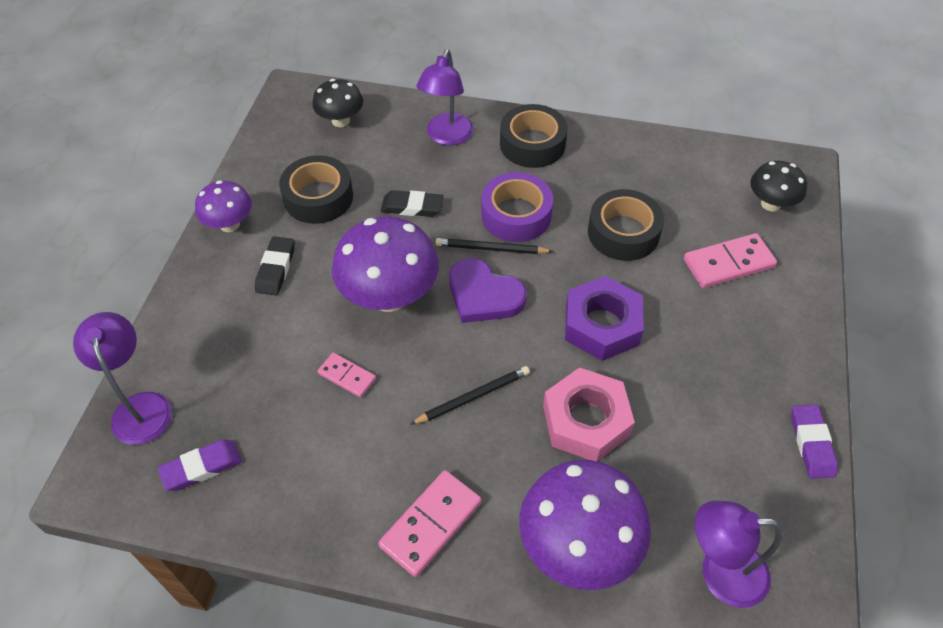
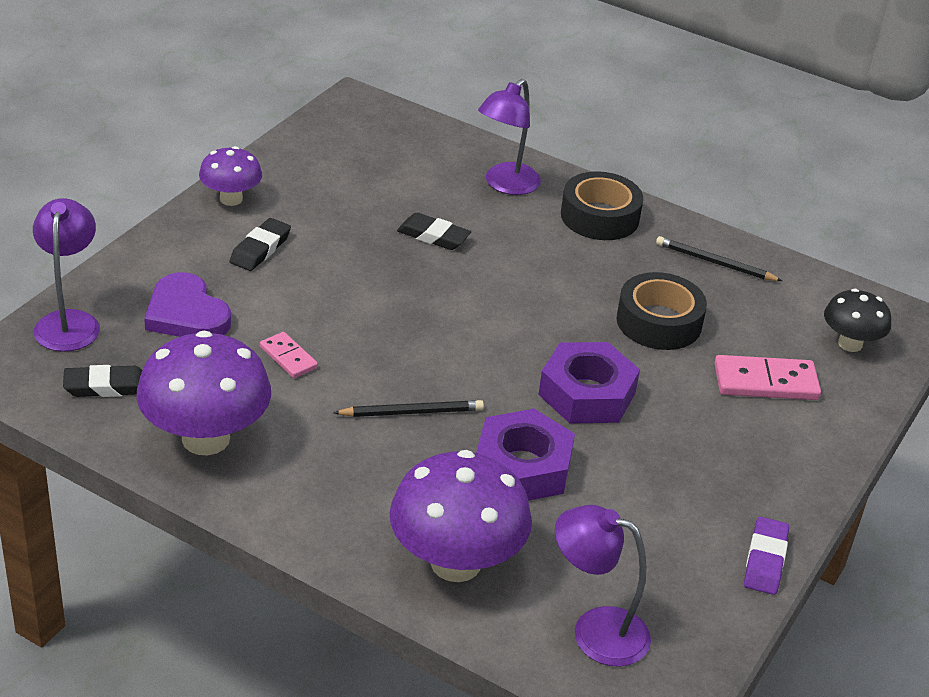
camera: 15 degrees right, 15 degrees down
(202, 467) = (106, 386): purple eraser -> black eraser
(318, 197) = (336, 201): black tape -> none
(341, 121) = (395, 141): black mushroom -> none
(389, 296) = (368, 305): purple mushroom -> purple mushroom (206, 438)
(430, 524) = (312, 499): pink domino -> none
(483, 295) = (470, 332): purple heart -> purple heart (186, 314)
(491, 249) = (500, 295): black pencil -> black pencil (715, 263)
(516, 215) = (545, 274): purple tape -> none
(586, 421) = (522, 467): pink nut -> purple nut

